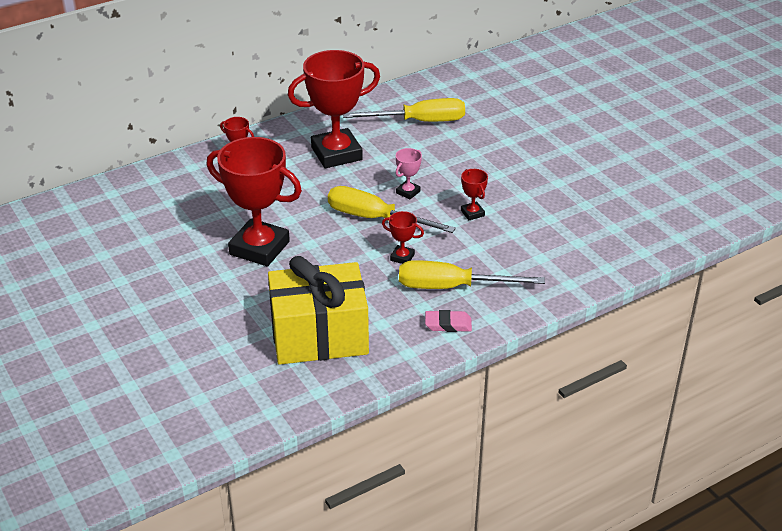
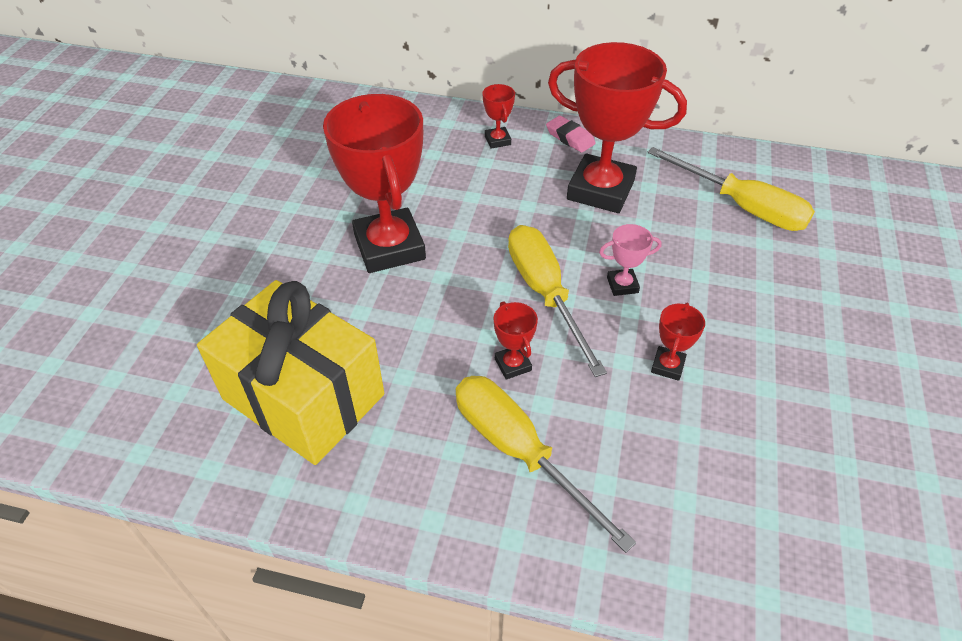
camera: 45 degrees right, 10 degrees up
(448, 324) = (449, 502): pink eraser -> pink eraser (570, 137)

